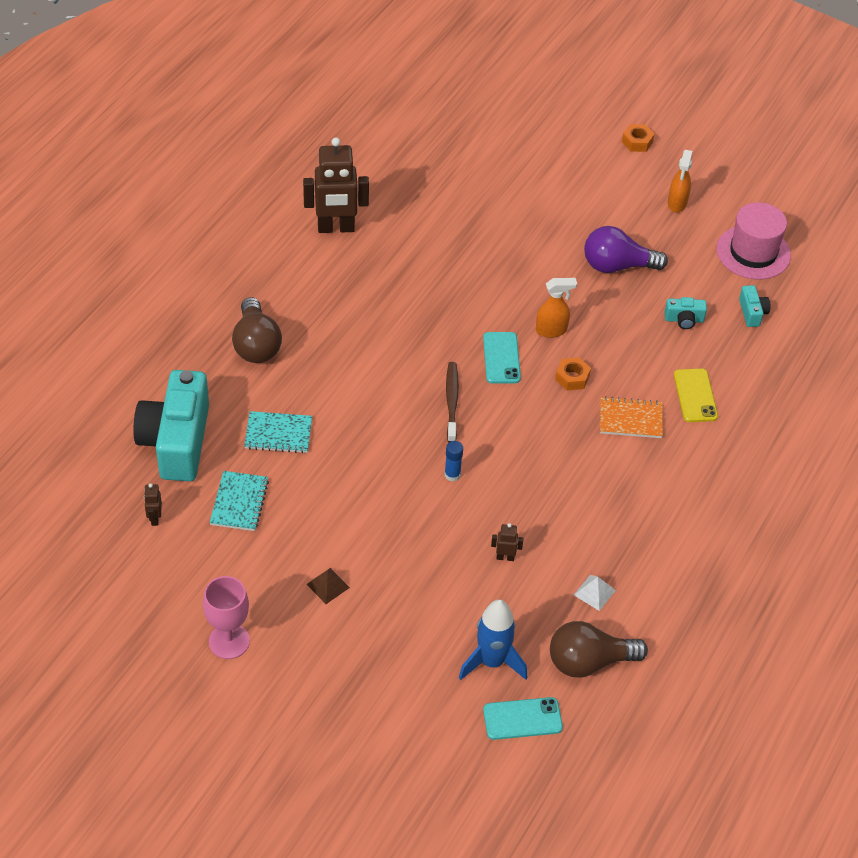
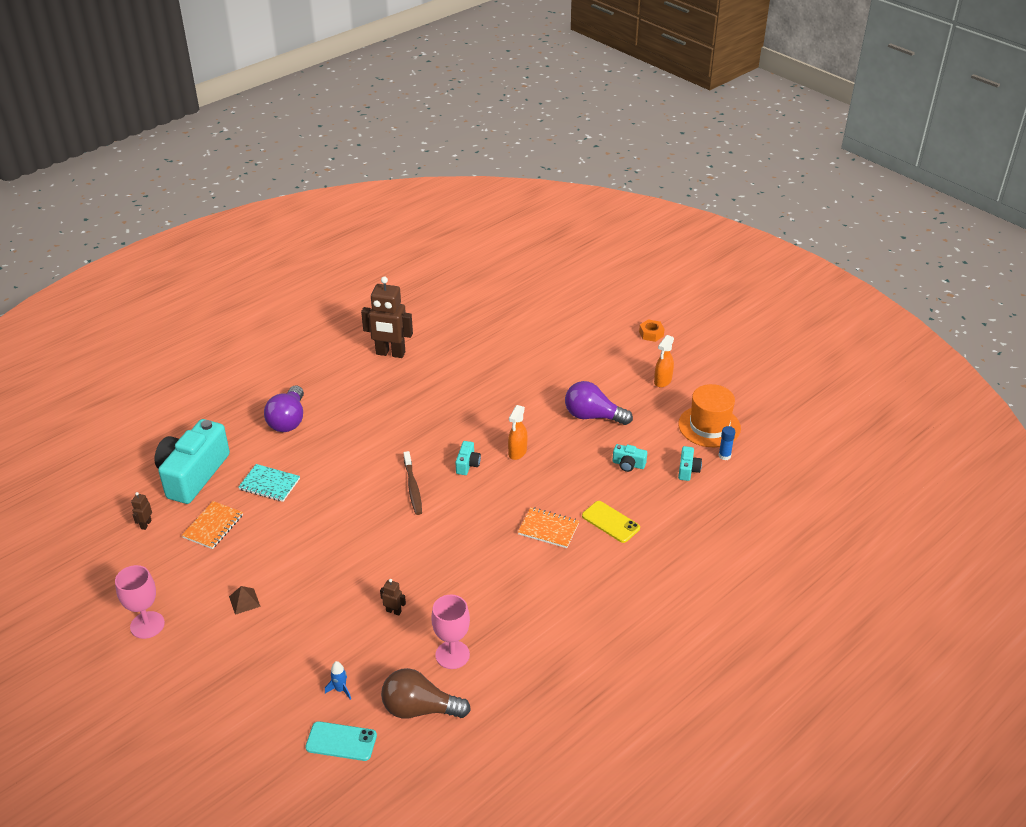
camera: 20 degrees right, 10 degrees down
(239, 502) = (213, 526): turquoise notebook -> orange notebook
(256, 344) = (288, 420): brown light bulb -> purple light bulb
(452, 401) = (413, 487): brown toothbrush -> brown toothbrush turned 150 degrees clockwise
(452, 475) = (384, 540): blue glue stick -> blue glue stick (724, 456)
(492, 662) = (340, 689): blue rocket -> blue rocket, size x0.48
(501, 358) = (467, 464): turquoise phone -> turquoise camera
(551, 330) = (517, 452): orange spray bottle -> orange spray bottle turned 105 degrees clockwise
(572, 378) = (516, 489): orange nut -> none
(594, 592) = (452, 655): white pyramid -> pink goblet
(695, 396) = (610, 522): yellow phone -> yellow phone turned 60 degrees counterclockwise
(753, 252) = (709, 426): pink hat -> orange hat

